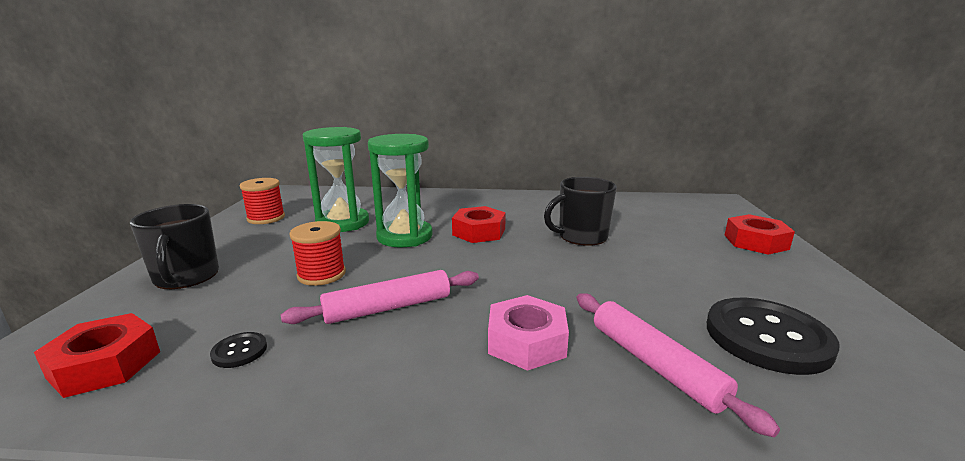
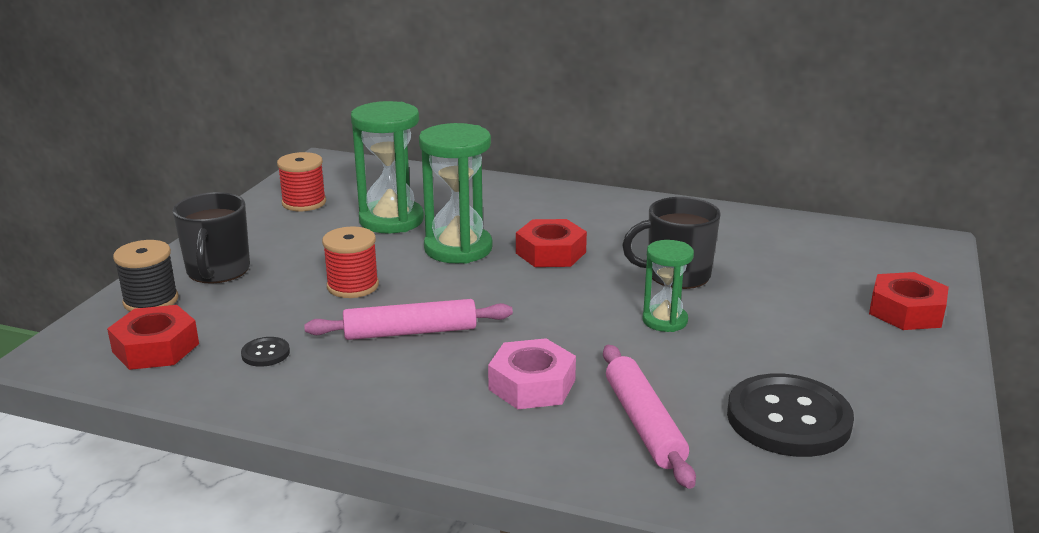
camera: 15 degrees right, 5 degrees up
(108, 313) = (151, 301): none -> black spool
(598, 269) = (665, 320): none -> green hourglass

